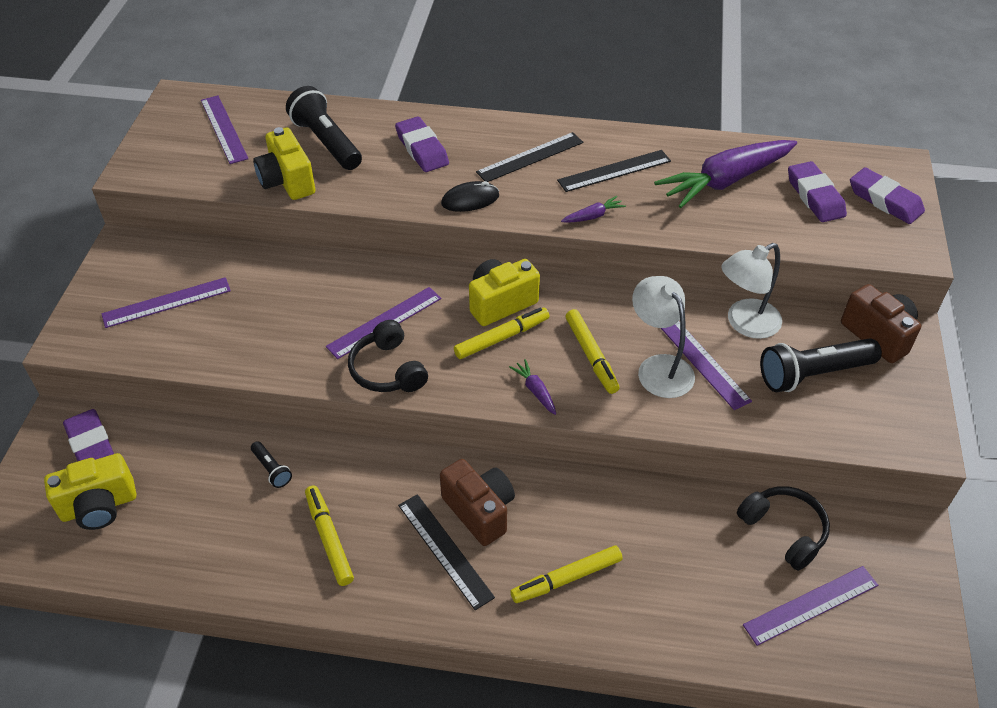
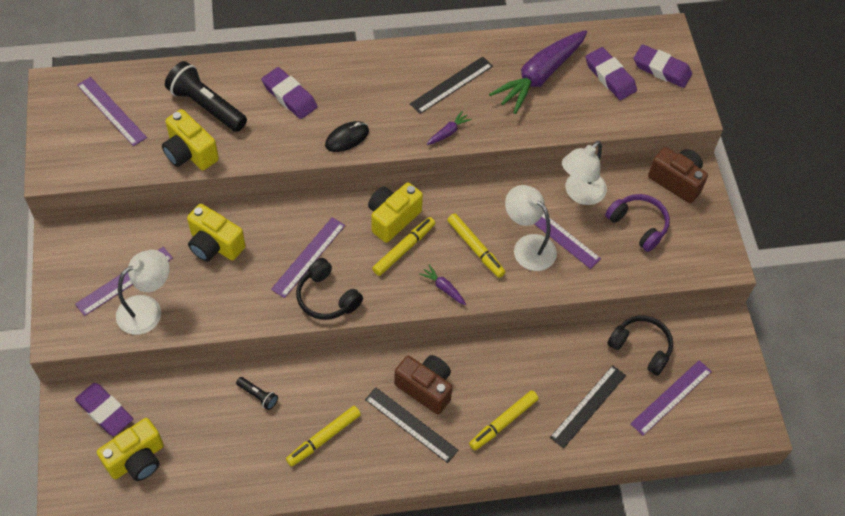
camera: 20 degrees left, 10 degrees up
(177, 337) = (147, 309): none -> white lamp
(283, 288) = (215, 245): none -> yellow camera
(329, 538) = (323, 438): yellow marker -> yellow marker turned 90 degrees counterclockwise
(530, 157) = (380, 85): black ruler -> black ruler (588, 406)
(813, 374) = (638, 225): black flashlight -> purple headphones

